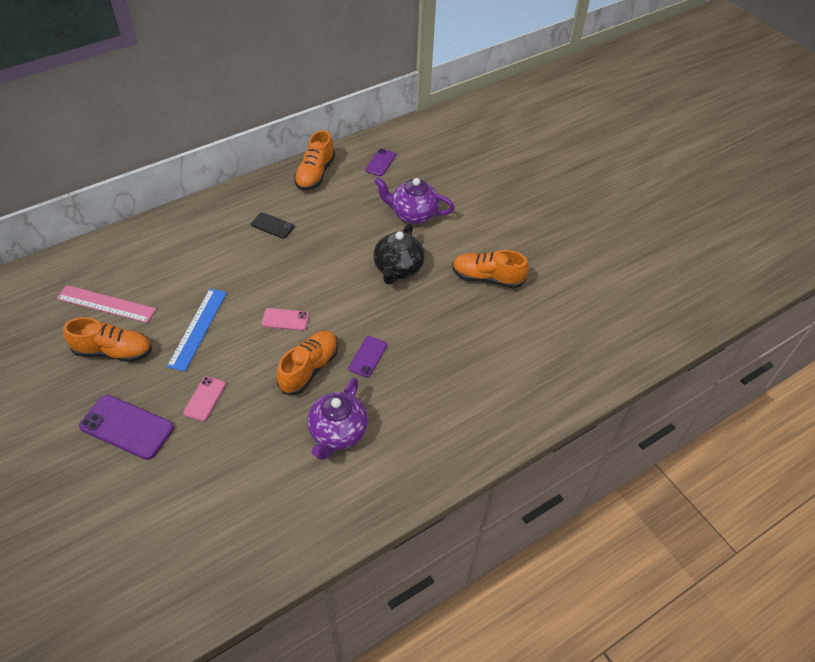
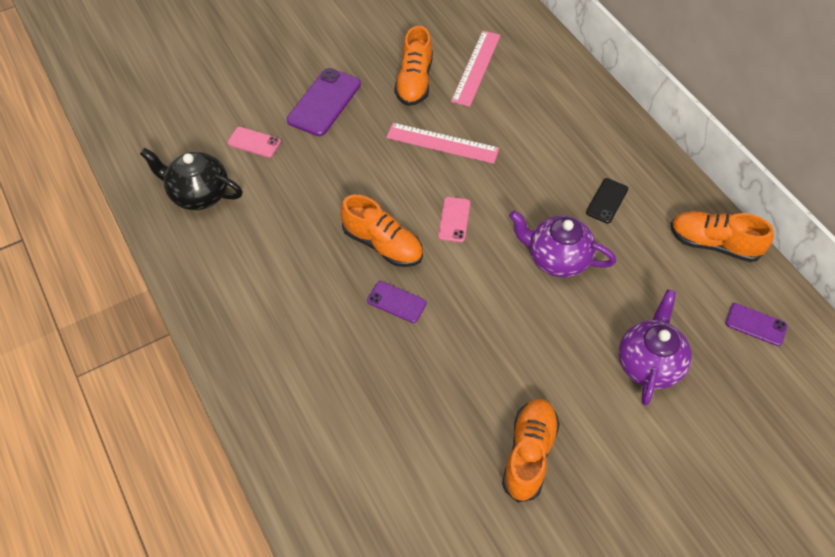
camera: 95 degrees right, 5 degrees up
(197, 328) = (442, 143): blue ruler -> pink ruler
(205, 398) = (351, 156): pink phone -> pink phone (254, 142)
(338, 433) = (295, 272): purple teapot -> purple teapot (557, 258)
(398, 269) = (540, 340): black teapot -> black teapot (198, 194)

